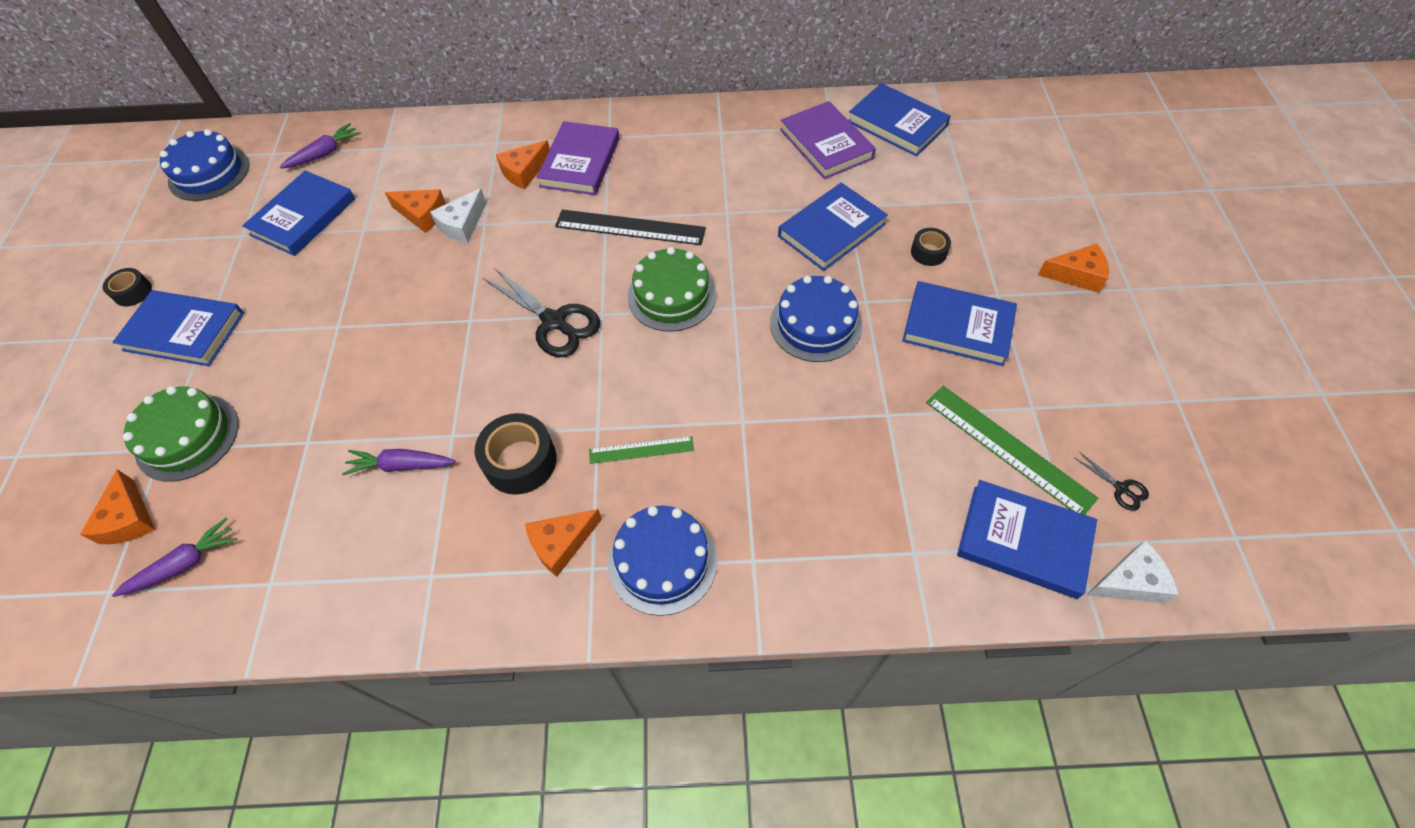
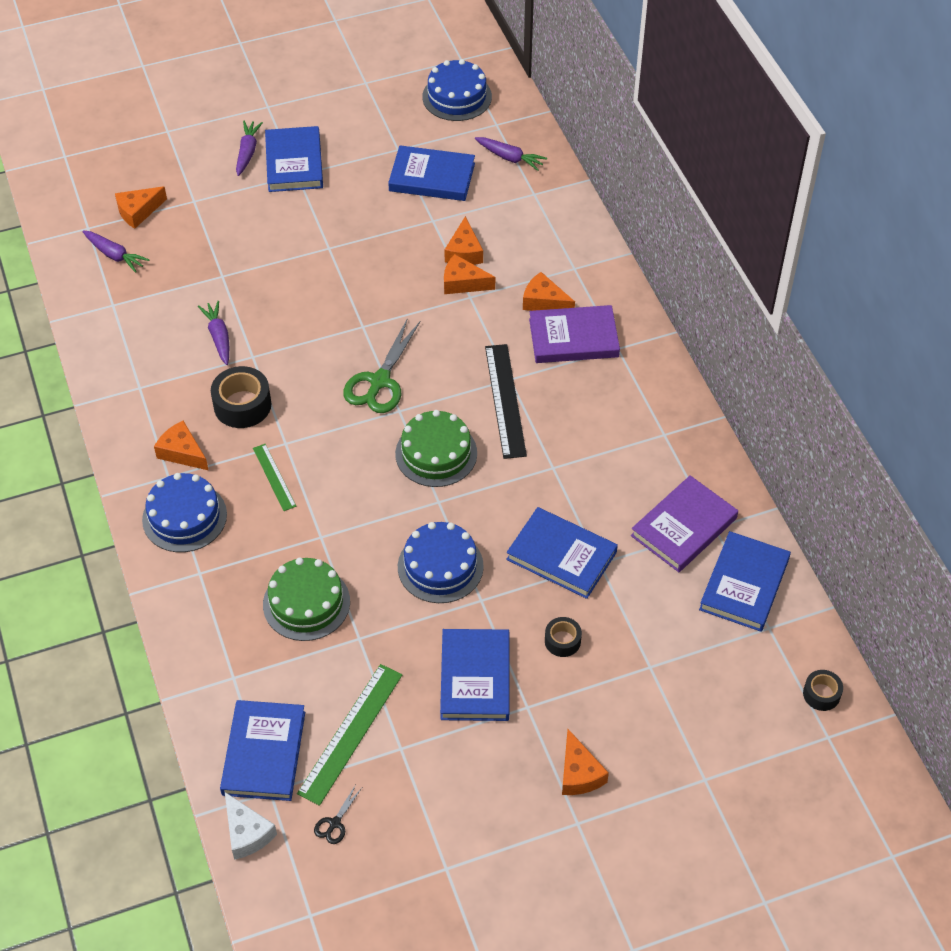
camera: 70 degrees right, 5 degrees down
(128, 374) = (247, 152): none -> purple carrot
(133, 292) = (320, 116): black tape -> black tape (821, 694)
(187, 437) = (207, 209): green cake -> green cake (306, 603)
(462, 225) = (463, 283): white cheese -> orange cheese
(554, 322) = (379, 381): black scissors -> green scissors

